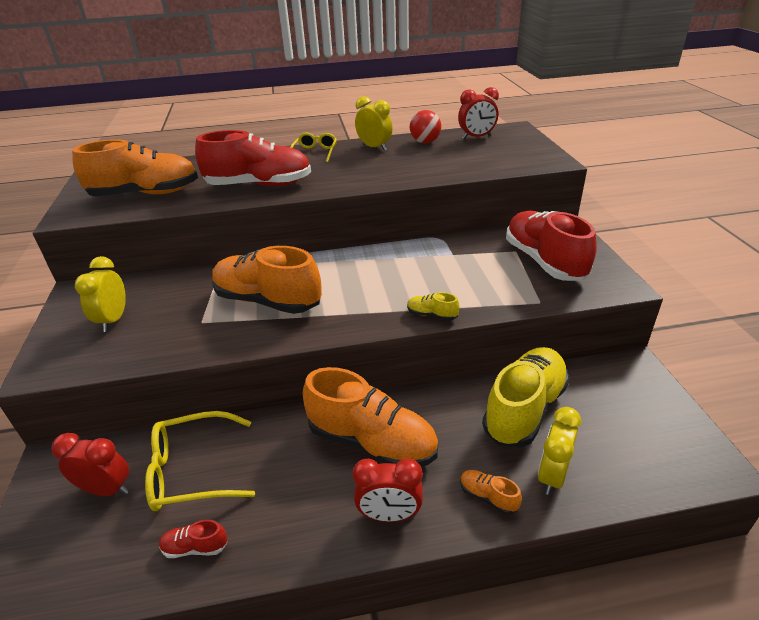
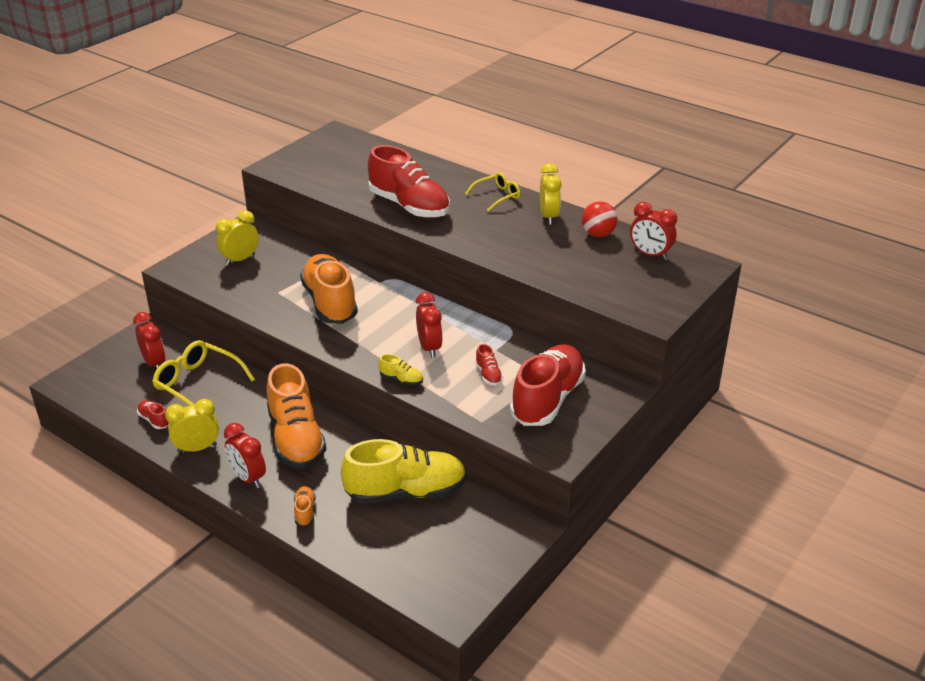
camera: 45 degrees right, 0 degrees up
(145, 194) = (335, 172): orange shoe -> none
(407, 281) = (429, 348): none -> red clock
(432, 315) = (401, 379): yellow shoe -> yellow shoe turned 135 degrees clockwise
(480, 271) = (488, 375): none -> red shoe
(552, 475) = (354, 532): yellow clock -> yellow clock (197, 448)

